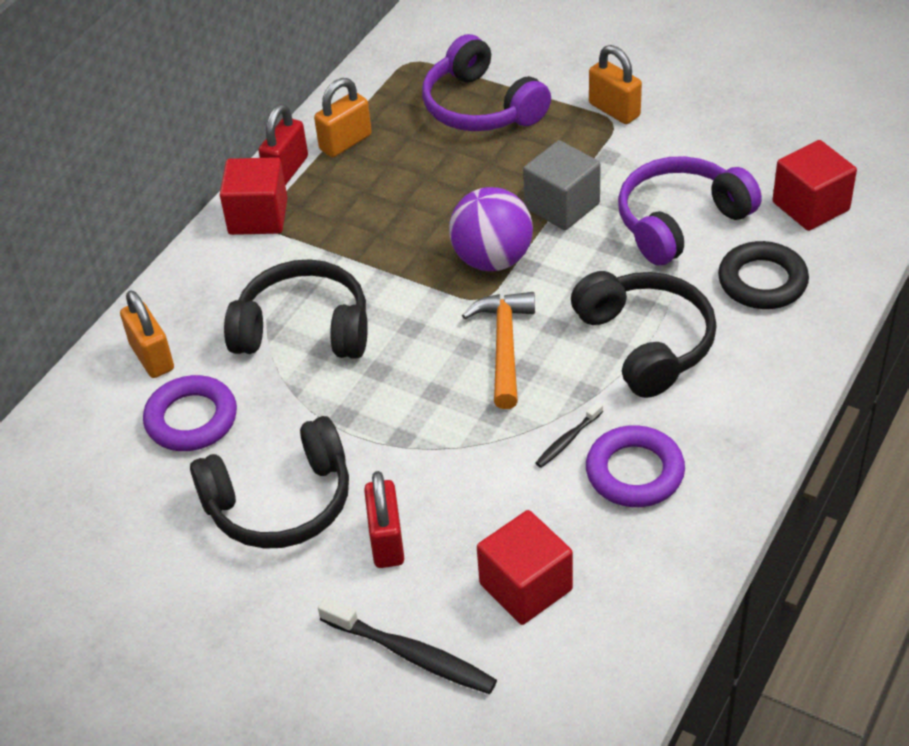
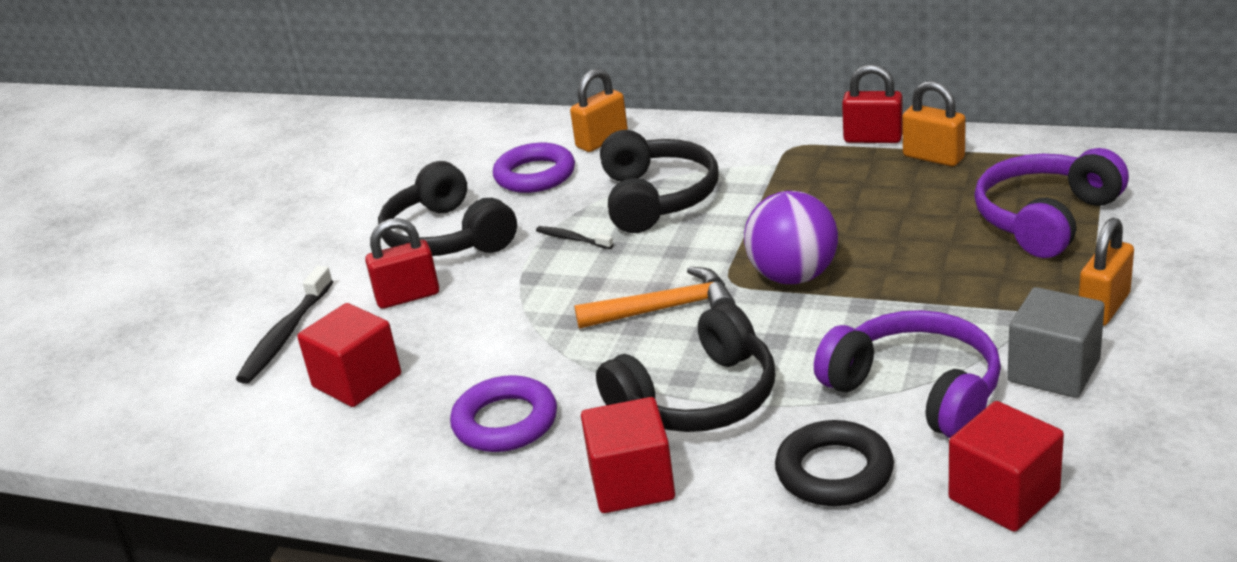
camera: 80 degrees right, 15 degrees down
(258, 216) = (799, 141): red cube -> red cube (632, 483)
(562, 206) = (901, 303): grey cube -> grey cube (1053, 371)
(567, 440) = (543, 371): black toothbrush -> black toothbrush (572, 239)

